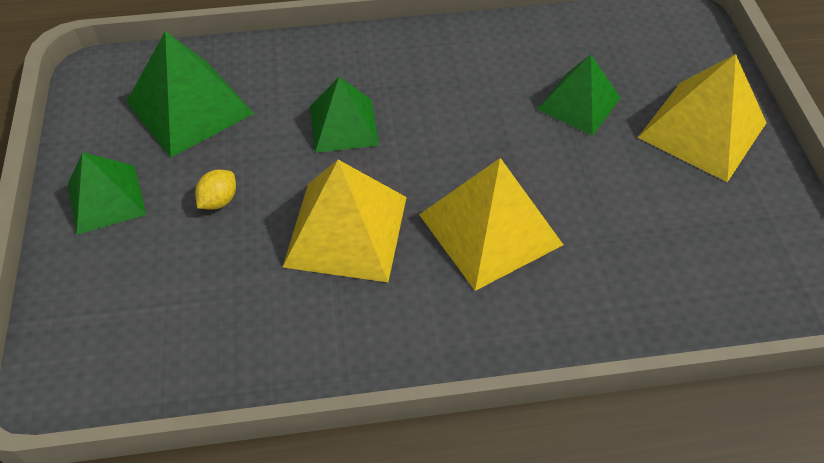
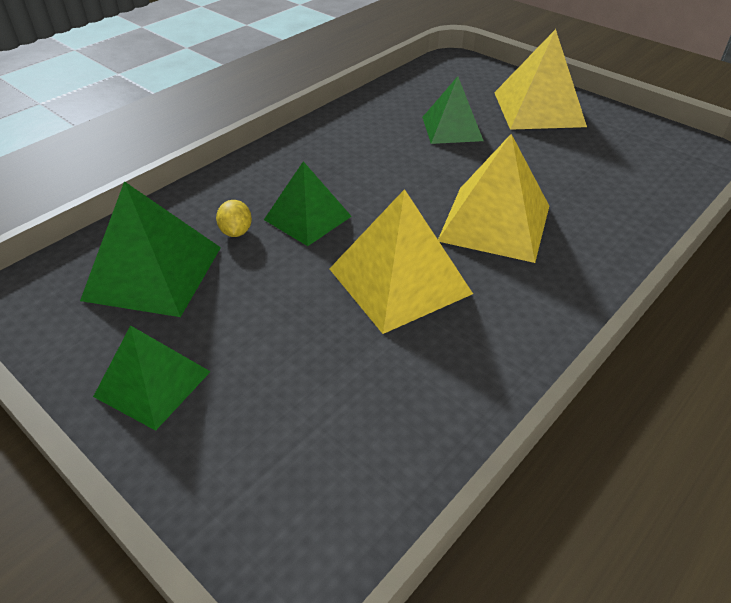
camera: 40 degrees left, 10 degrees down
(219, 200) = (267, 321): yellow lemon -> yellow lemon (236, 232)

